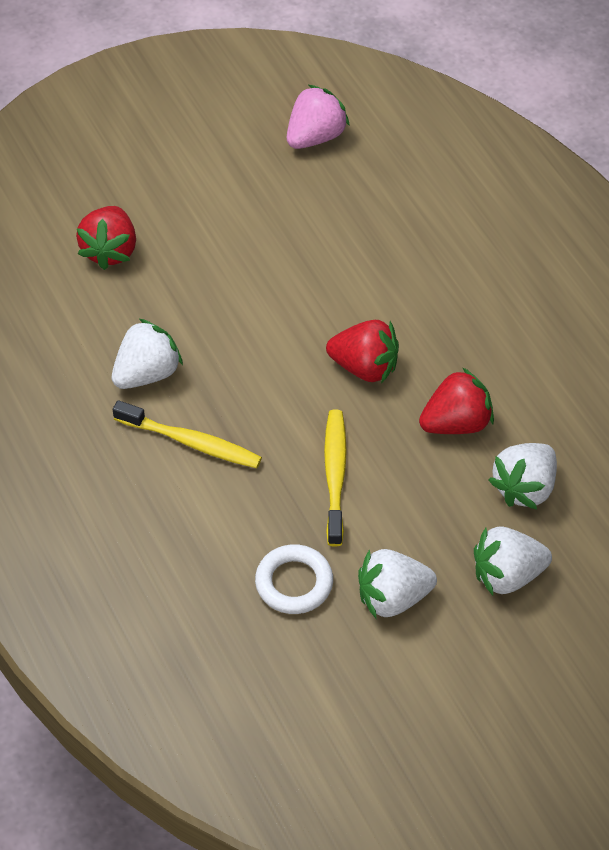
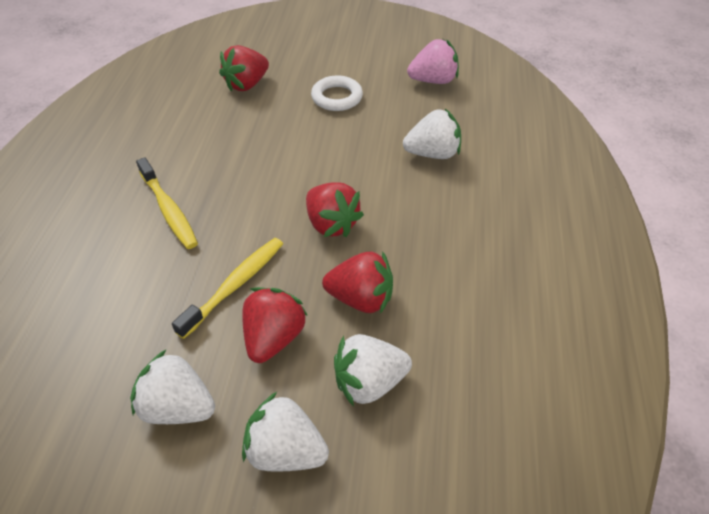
camera: 35 degrees right, 5 degrees down
(147, 373) = (190, 156): white strawberry -> white strawberry (432, 154)
(294, 583) = (123, 346): white ring -> white ring (337, 97)
(415, 499) = (274, 338): none -> red strawberry

